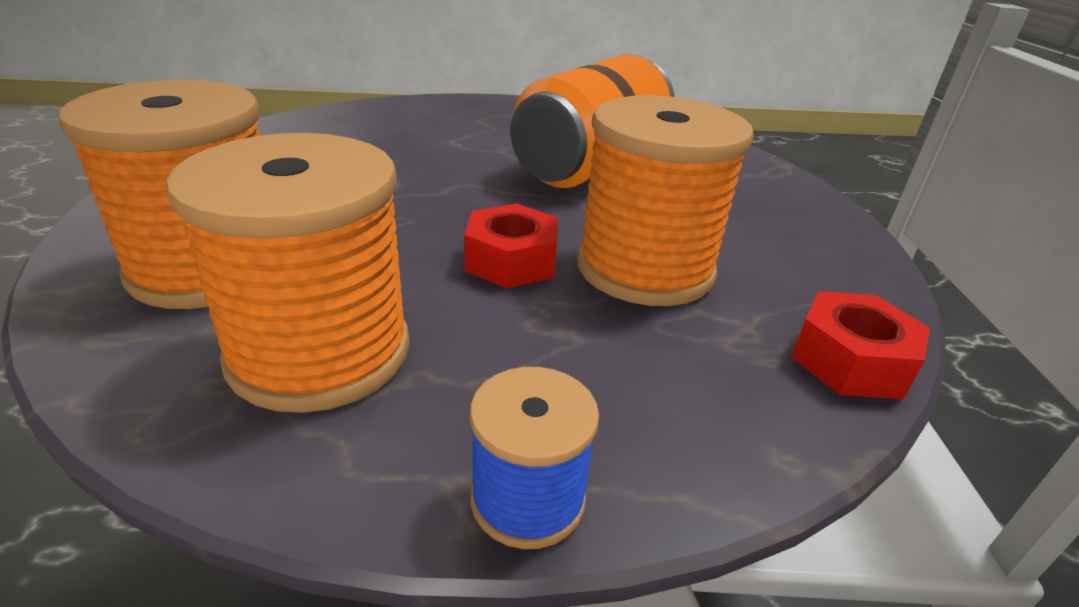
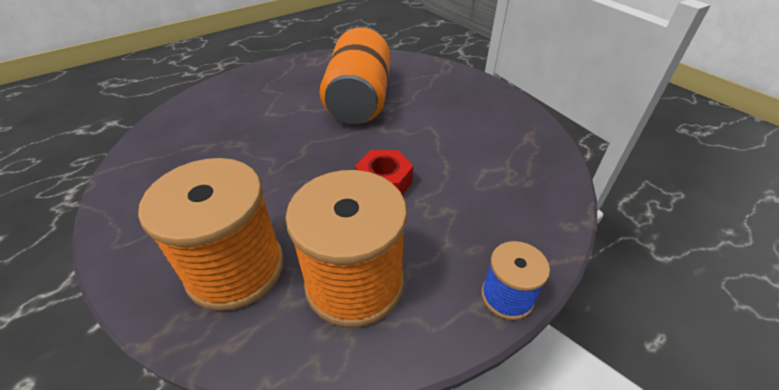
camera: 30 degrees left, 10 degrees up
(645, 268) = (444, 157): orange spool -> none
(850, 361) = (554, 167): red nut -> none

